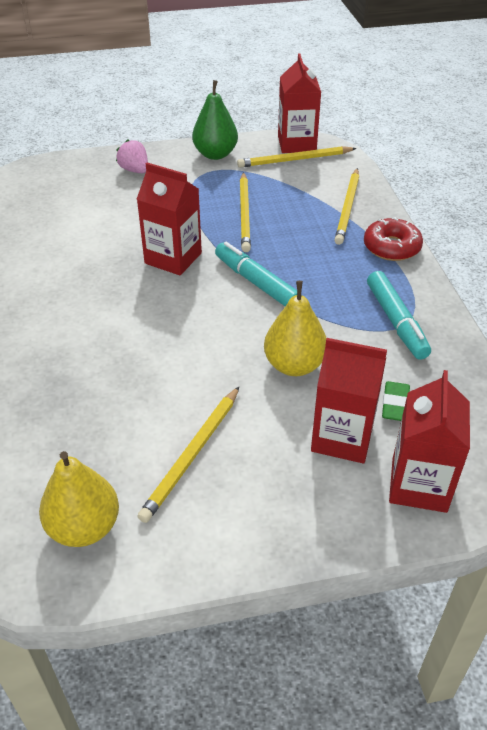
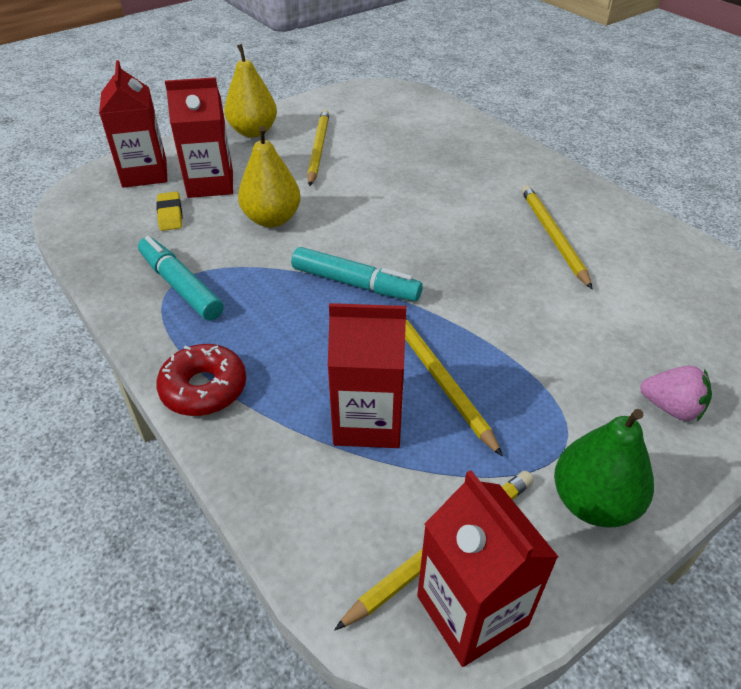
camera: 155 degrees right, 0 degrees up
(84, 527) = (358, 108): yellow pear -> yellow pear (253, 132)
(173, 258) = (470, 284): red carton -> red carton (368, 421)
(347, 208) = (292, 446): yellow pencil -> yellow pencil (552, 236)
(395, 404) = (170, 215): green eraser -> yellow eraser

